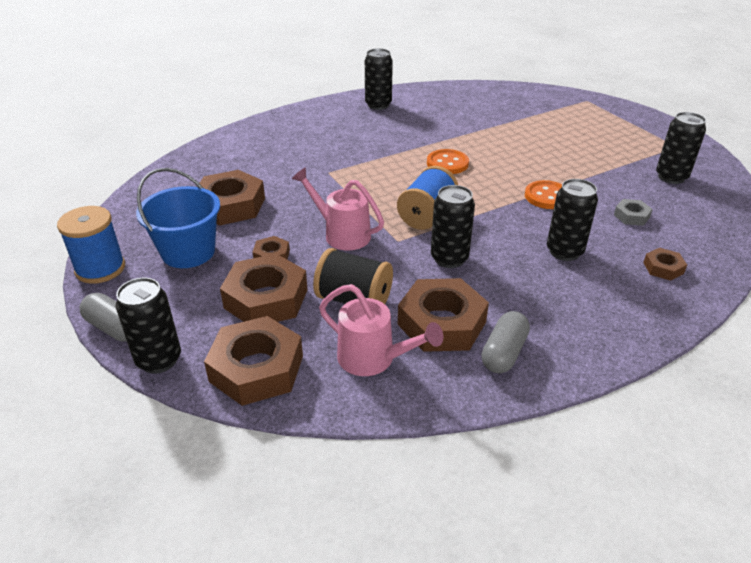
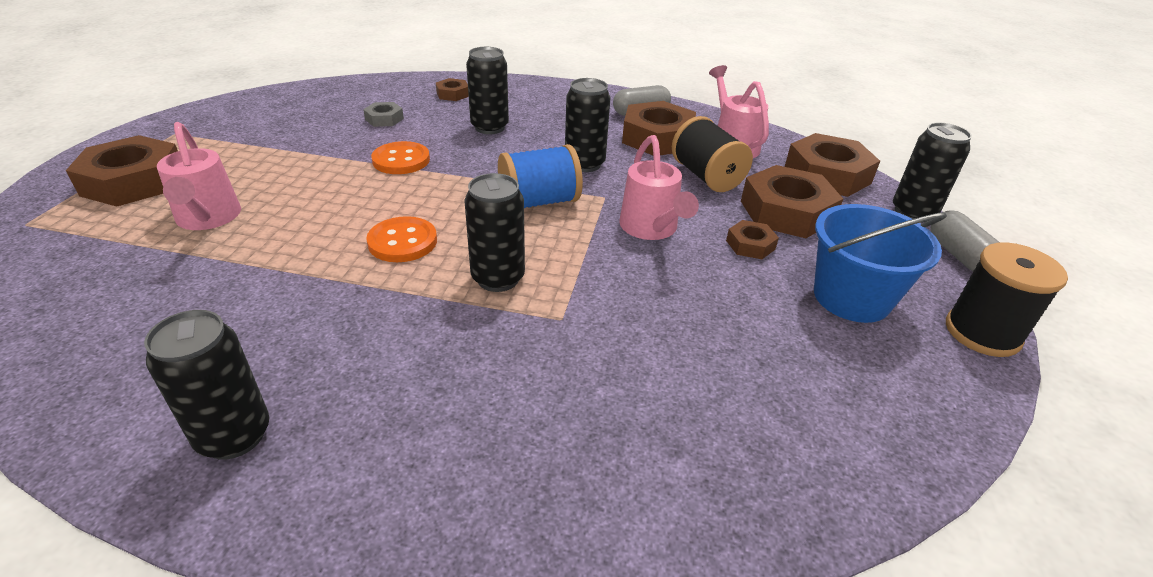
camera: 140 degrees left, 0 degrees up
(100, 269) = (982, 333): blue spool -> black spool
(230, 205) = (756, 339): brown nut -> brown nut (134, 181)
(539, 131) = (208, 219): none -> pink watering can
(671, 177) = (270, 121): black can -> black can (498, 278)

